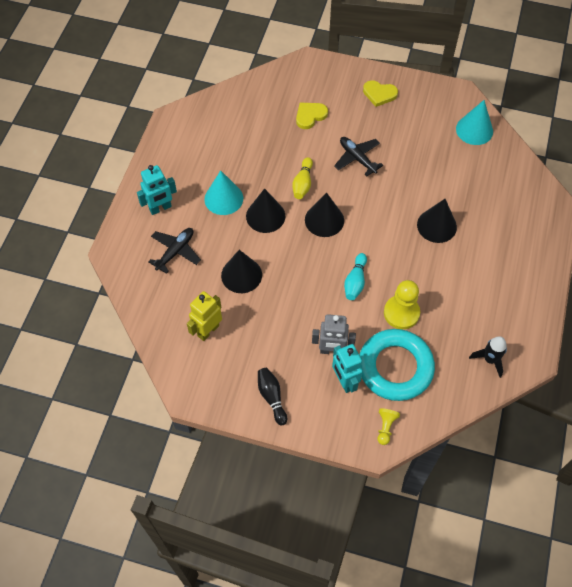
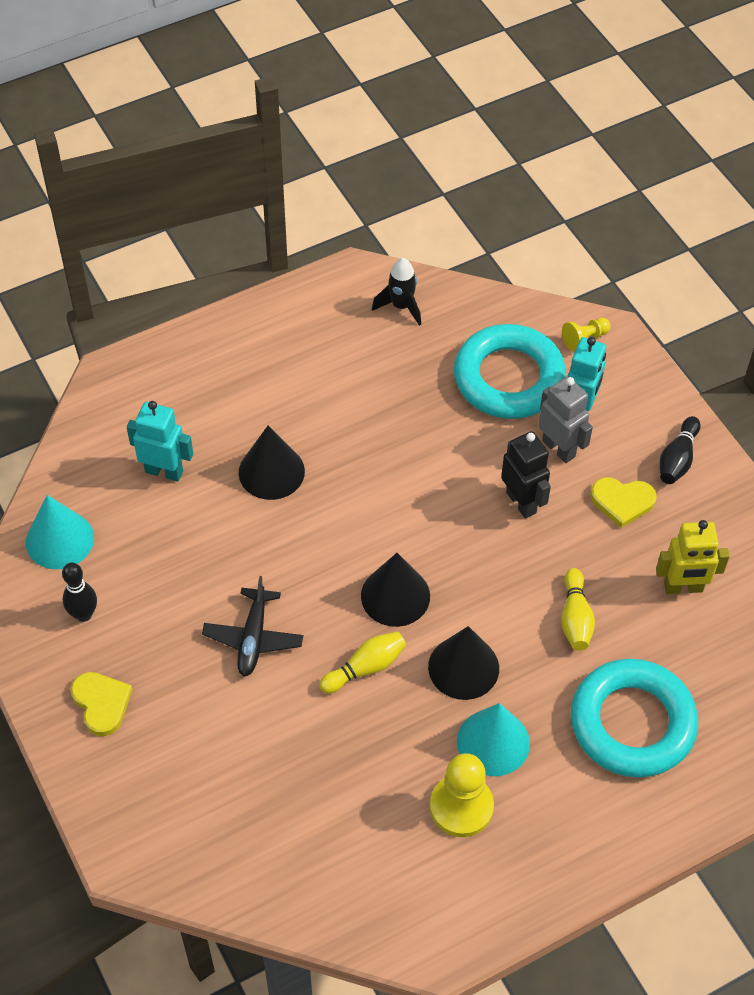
camera: 135 degrees left, 5 degrees down
(160, 208) = (595, 806): turquoise robot -> turquoise robot (164, 471)
(175, 251) = (632, 723): black plane -> turquoise ring
(241, 275) = (575, 618): black cone -> yellow bowling pin
(310, 116) = (235, 760): yellow heart -> yellow heart (622, 502)
(319, 307) = (521, 502): none -> black robot
(355, 282) = (446, 494): turquoise bowling pin -> none
(401, 313) = (435, 420): yellow pawn -> yellow pawn (461, 807)
(427, 114) = (83, 614): none -> black bowling pin

